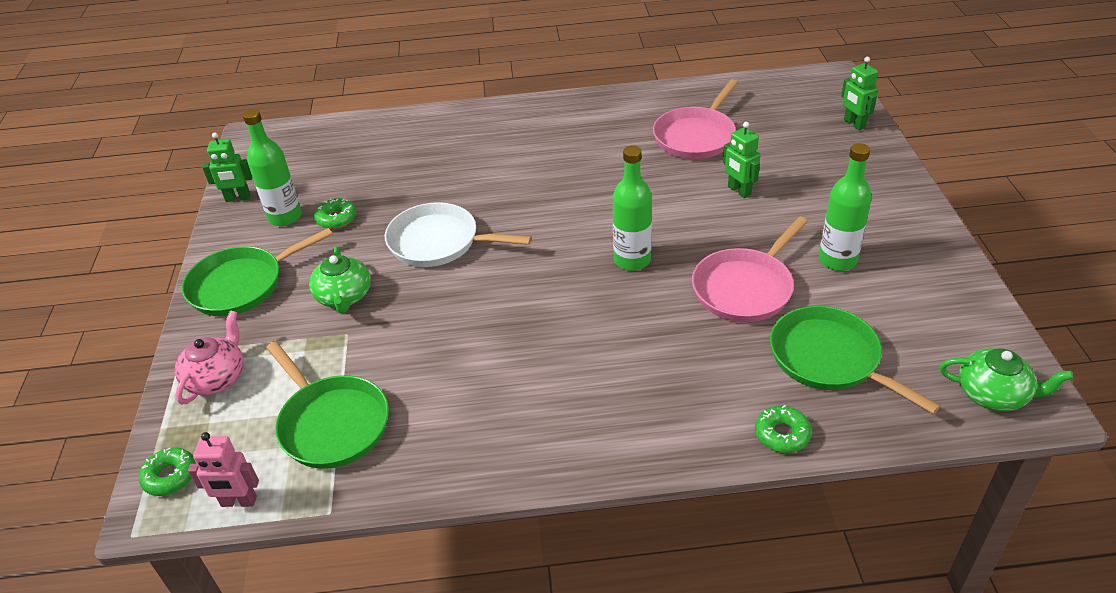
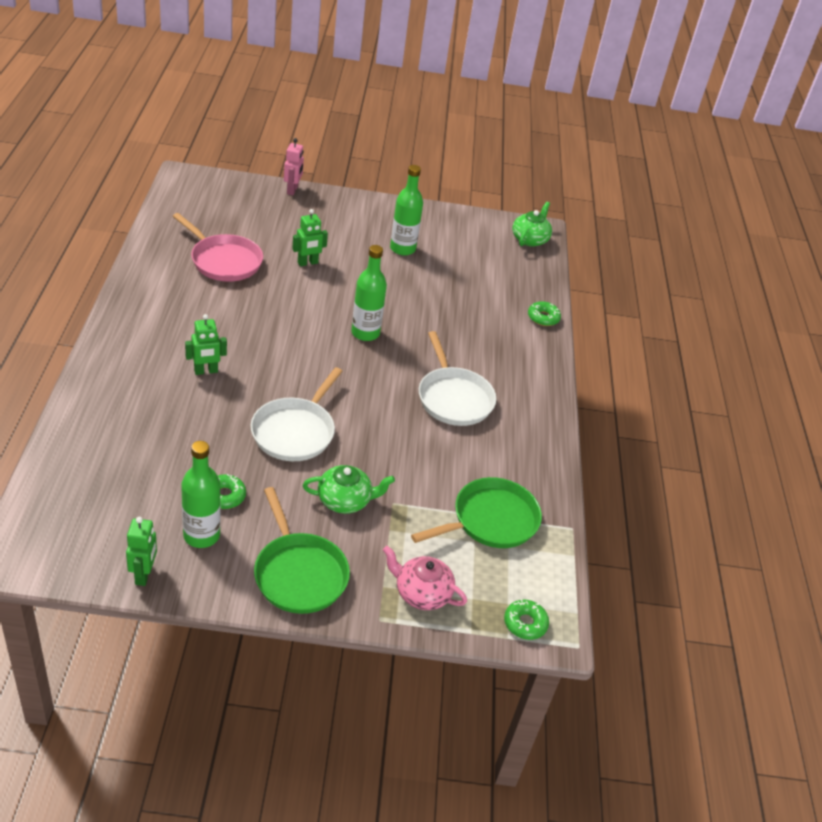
camera: 90 degrees left, 0 degrees up
(238, 502) = (556, 579): pink robot -> pink robot (292, 190)
(544, 358) = (454, 398): none -> white pan
(745, 288) = (415, 293): pink pan -> none
(829, 359) = (489, 282): green pan -> none
(854, 124) = (254, 190): green robot -> green robot (206, 371)

